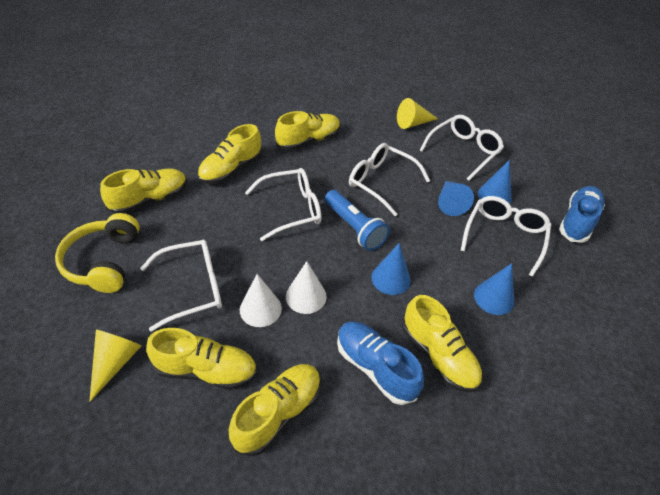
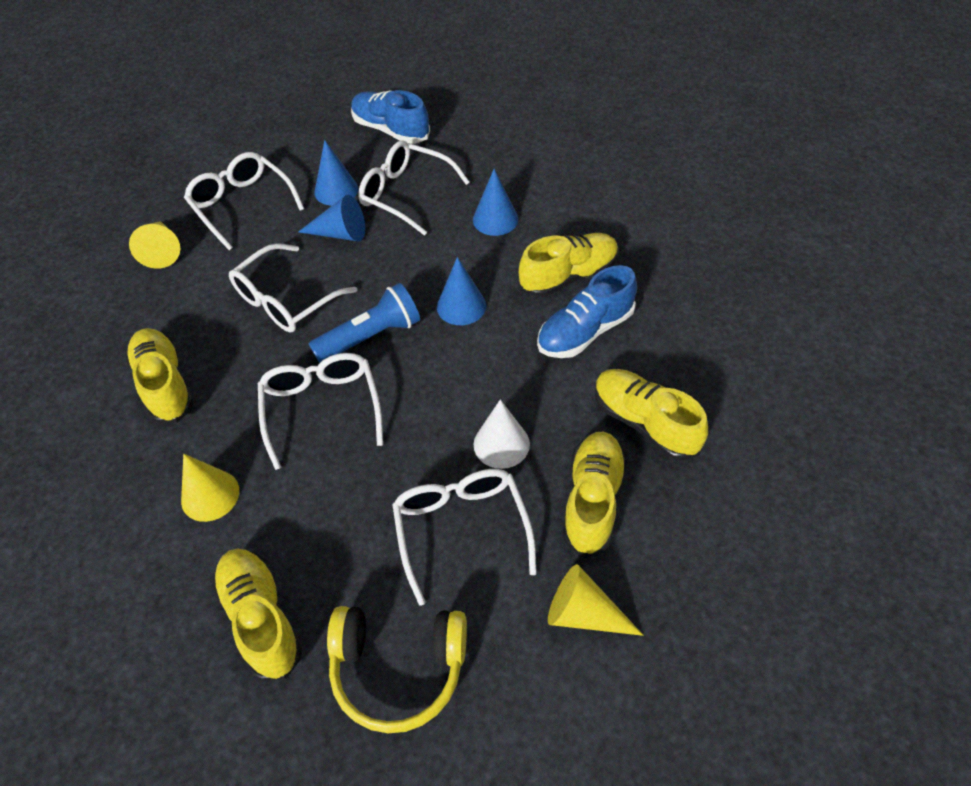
camera: 80 degrees left, 5 degrees up
(231, 169) = (210, 495): yellow shoe -> yellow cone
(306, 296) = (484, 394): white cone -> none

